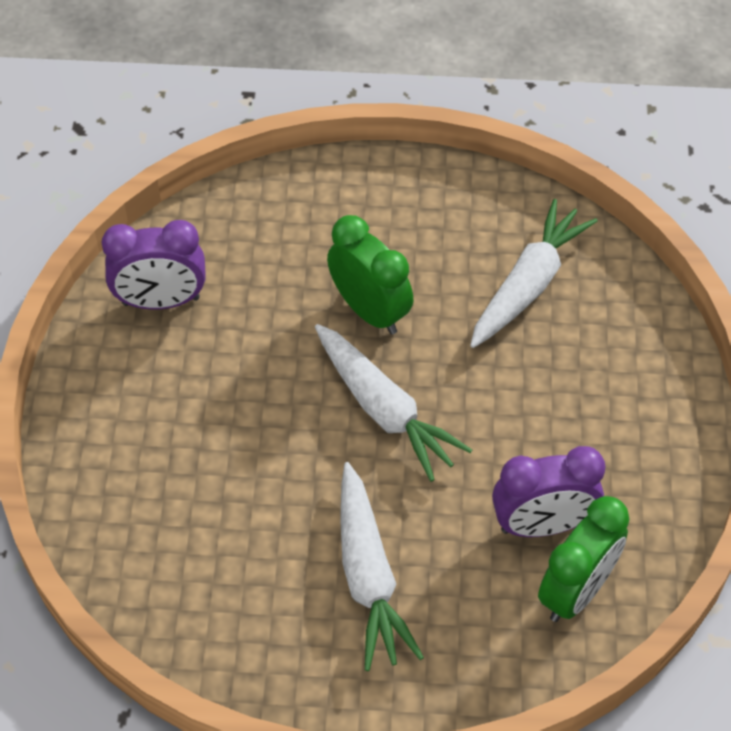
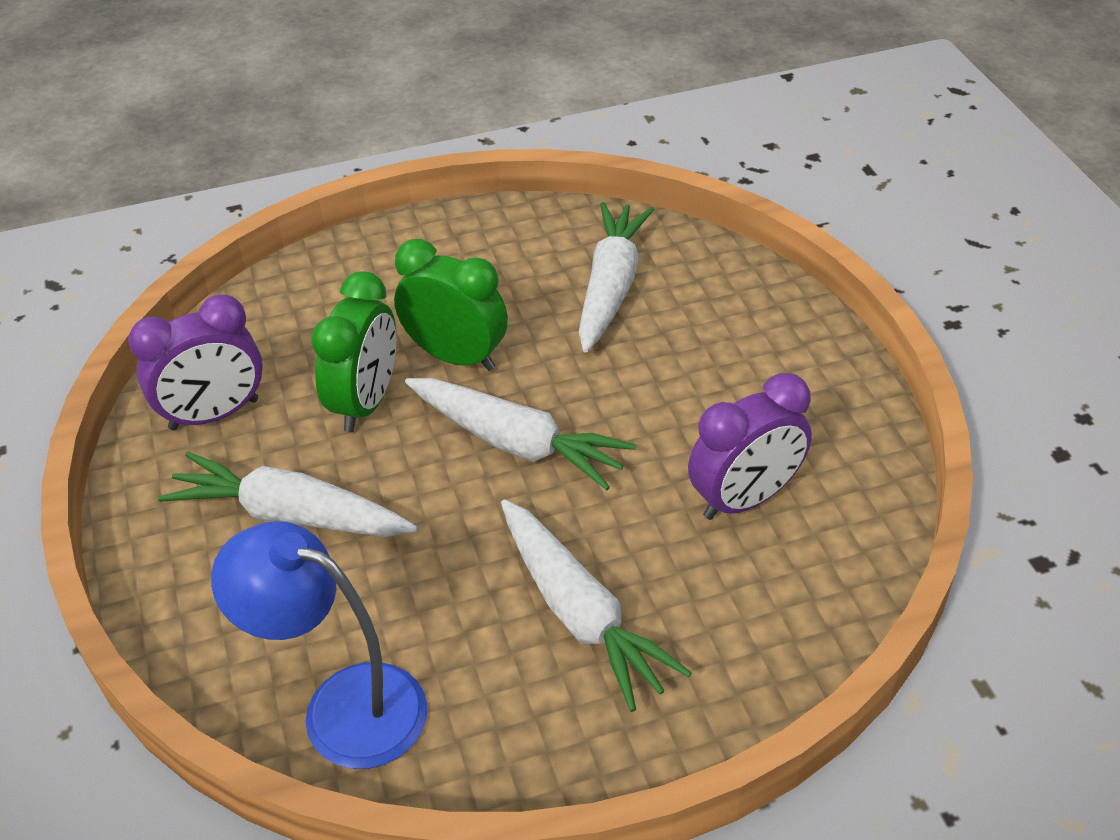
camera: 20 degrees left, 10 degrees down
(166, 585) = (342, 706): none -> blue lamp
(186, 412) = (289, 514): none -> white carrot
(576, 591) = (816, 551): green clock -> green clock (366, 402)

